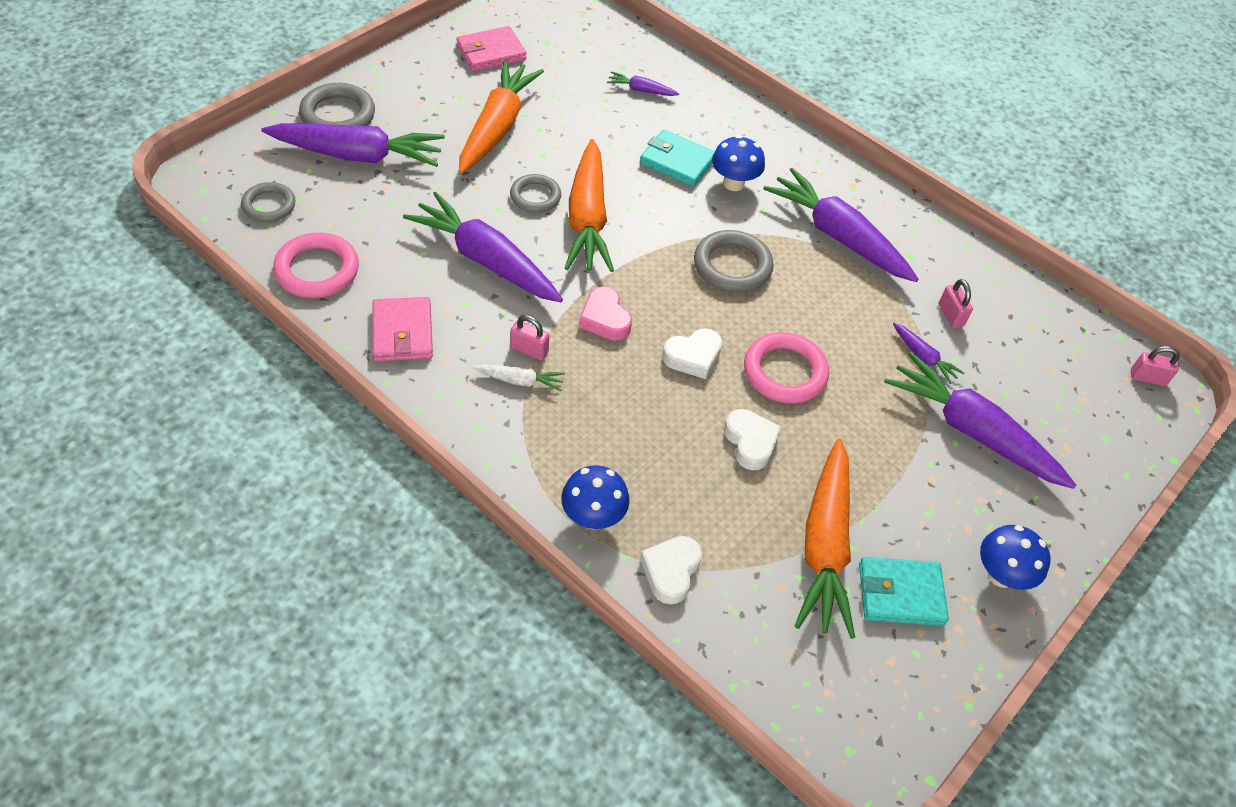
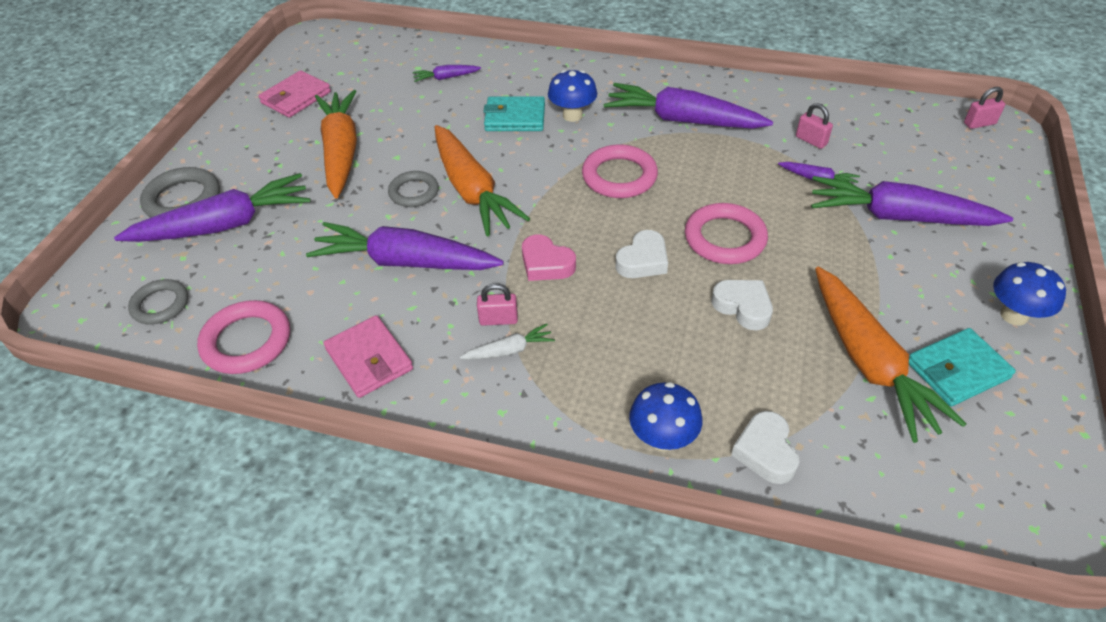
camera: 20 degrees left, 5 degrees down
(732, 266) = (619, 176): grey ring -> pink ring

